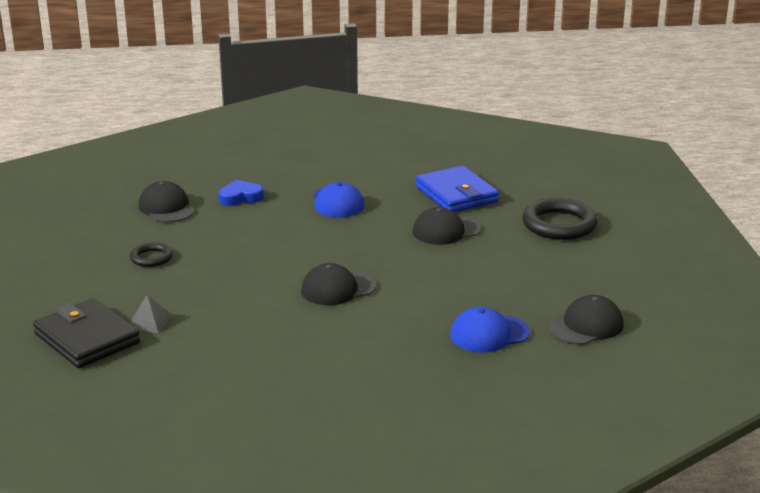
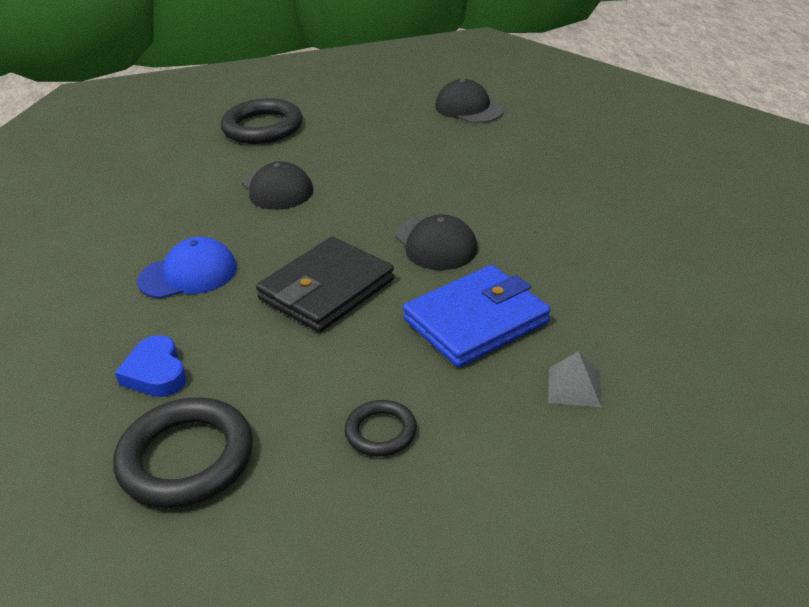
camera: 95 degrees left, 10 degrees up
(87, 338) = (649, 442): black wallet -> black wallet (326, 290)
(166, 208) = (186, 458): black cap -> black ring
(456, 194) = (177, 189): blue wallet -> blue wallet (476, 321)
(489, 334) = (501, 149): blue cap -> none

